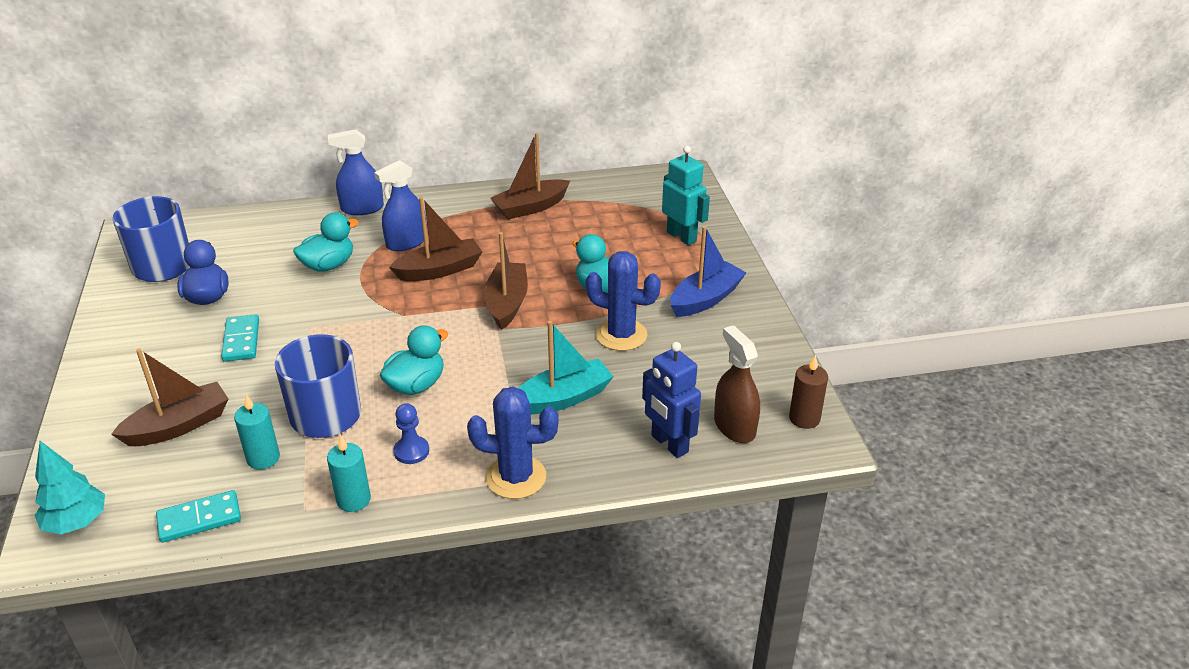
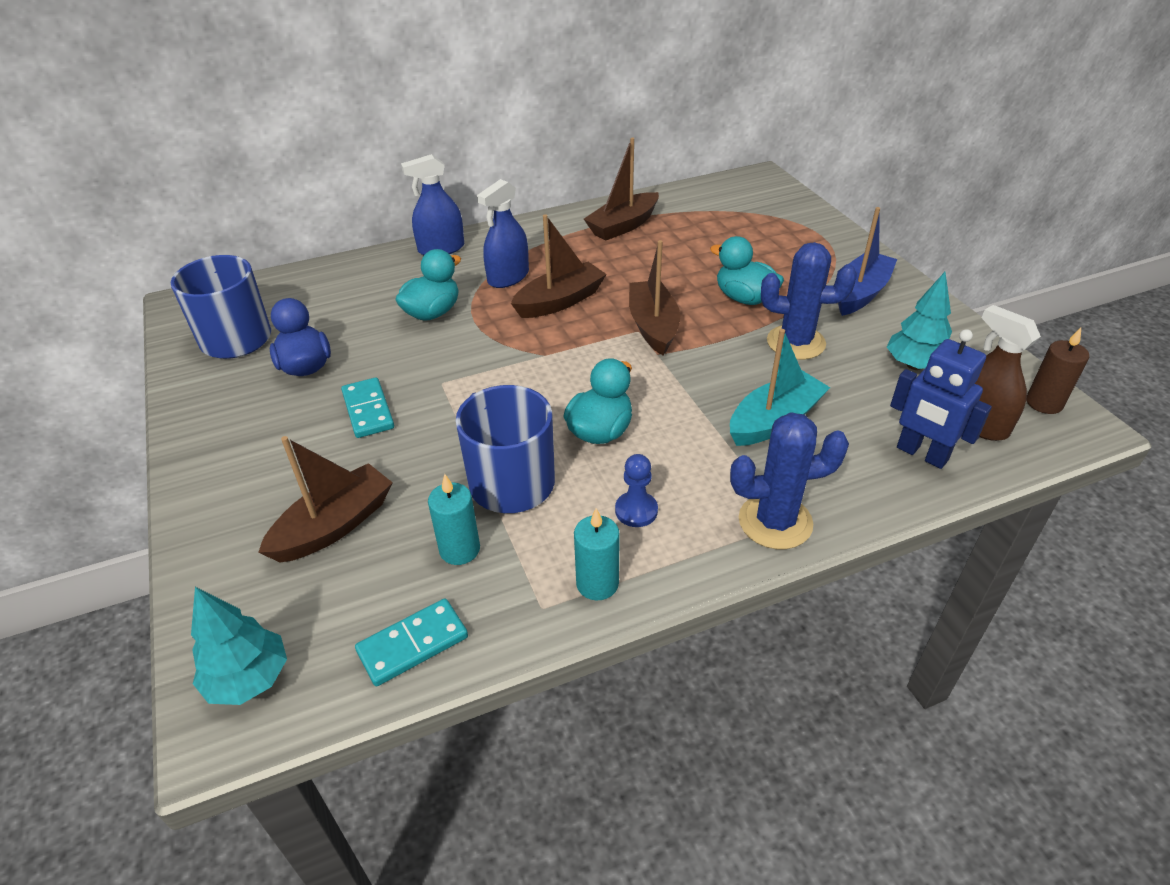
camera: 10 degrees left, 5 degrees up
(681, 236) = (796, 235): turquoise robot -> none
(712, 369) = (914, 365): none -> turquoise tree

